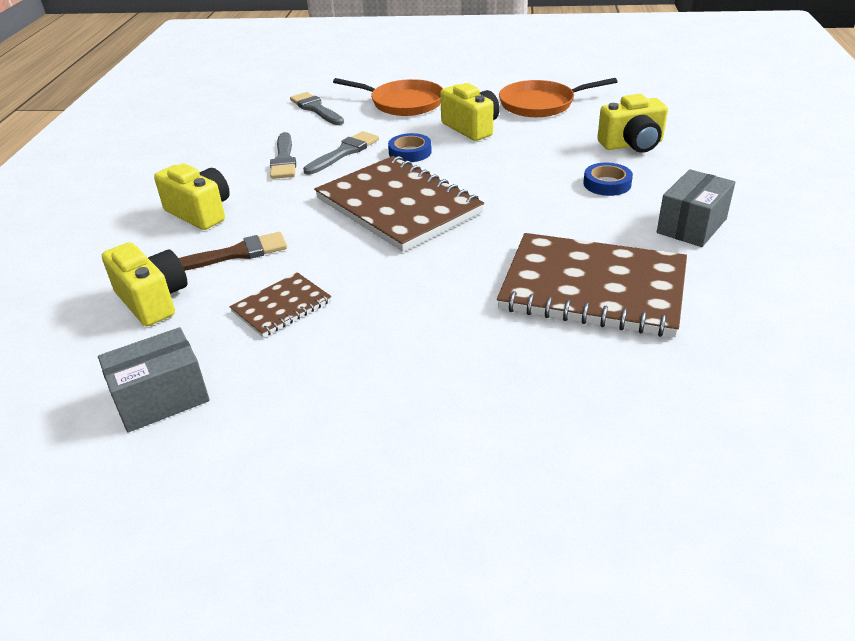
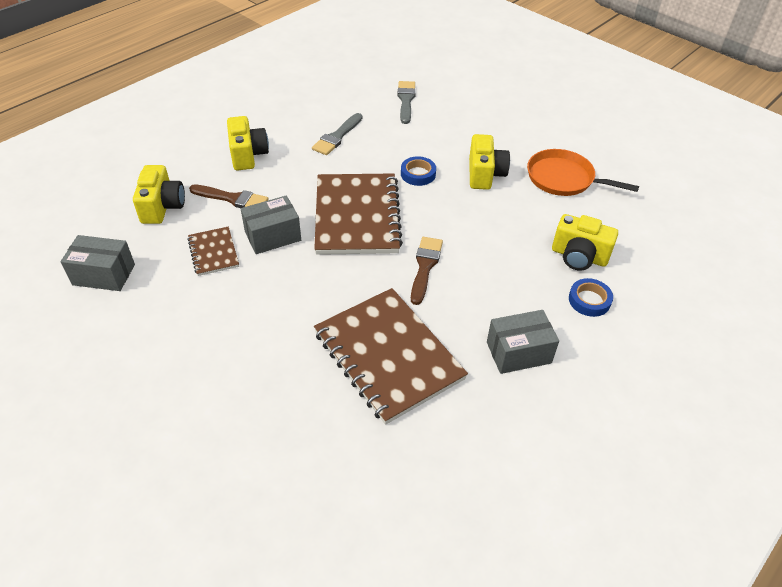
camera: 35 degrees right, 10 degrees up
(281, 307) = (213, 252): brown notebook -> brown notebook turned 75 degrees clockwise
(331, 261) = (273, 236): none -> grey box
(344, 152) = (378, 151): grey brush -> none
(403, 103) = (468, 125): orange pan -> none
(521, 210) = (425, 266): none -> brown brush
(607, 184) = (511, 280): blue tape -> blue tape (589, 300)

